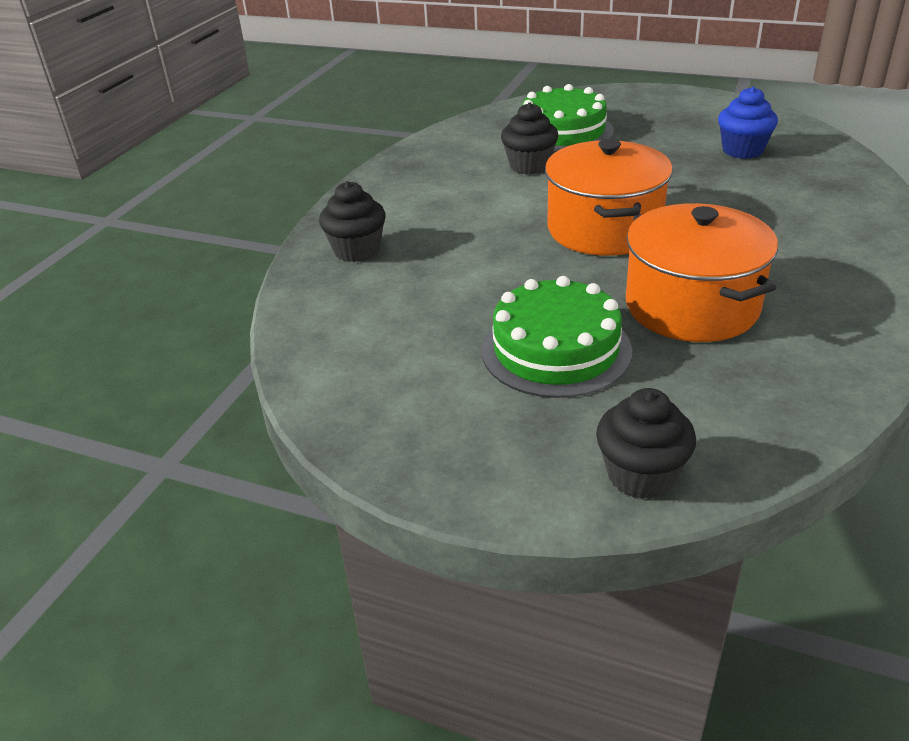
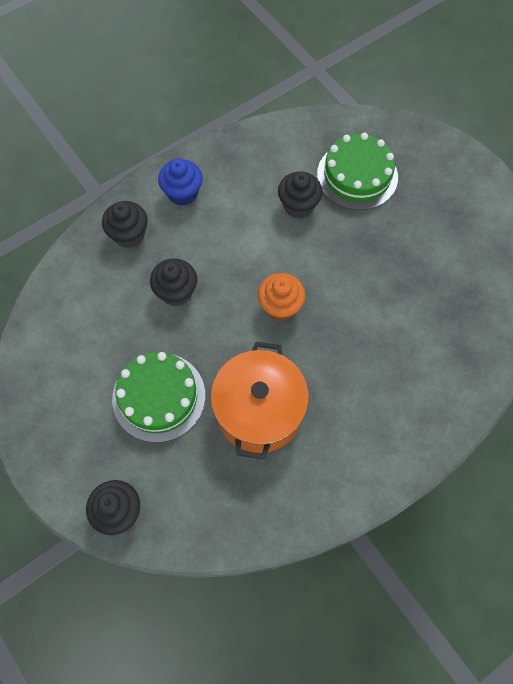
camera: 30 degrees right, 30 degrees up
(469, 266) = (176, 292): none -> black cupcake
(604, 229) = (280, 306): orange pot -> orange cupcake
(742, 150) = (451, 277): blue cupcake -> blue cupcake (182, 193)

